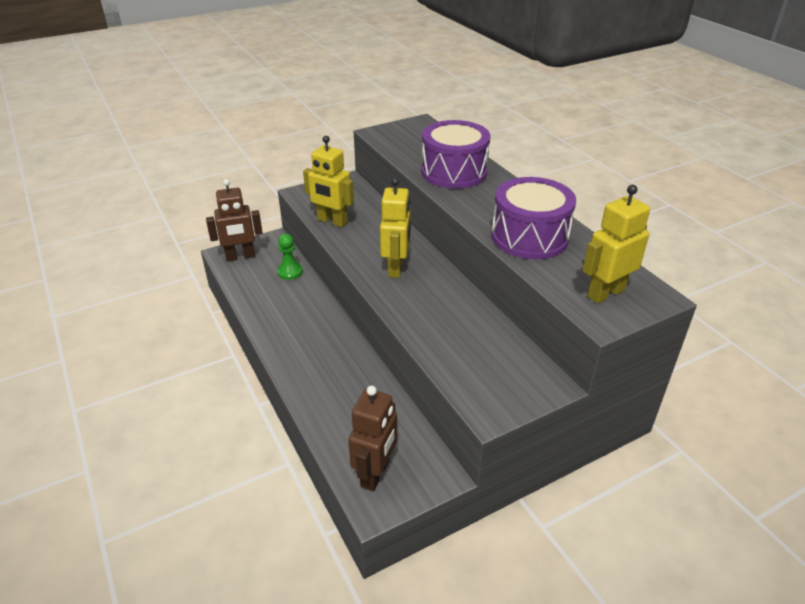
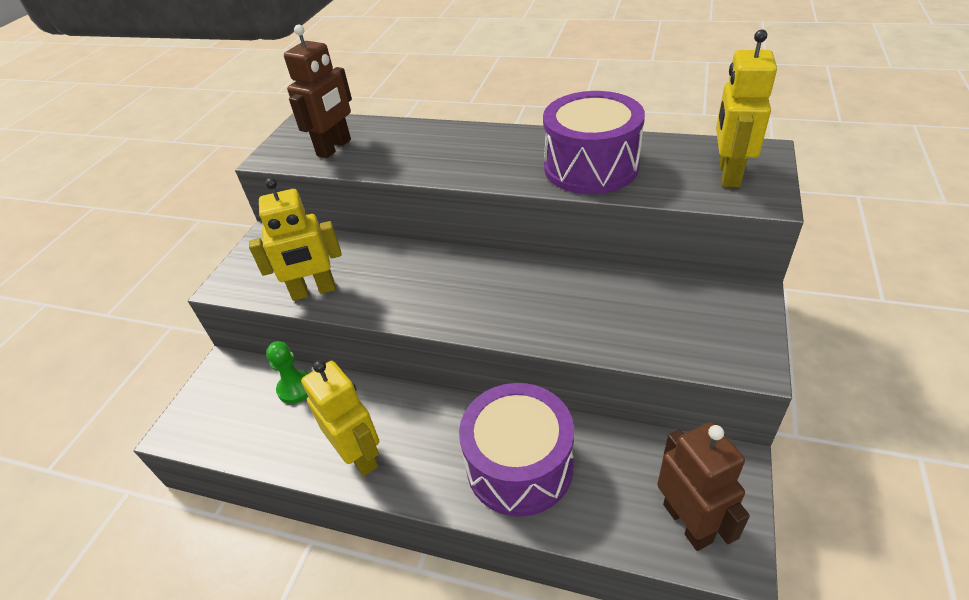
camera: 40 degrees left, 5 degrees up
(240, 257) = (205, 417): brown robot -> brown robot (334, 148)
(396, 268) = (458, 291): yellow robot -> yellow robot (359, 455)
(454, 172) = (421, 150): purple drum -> purple drum (519, 465)

